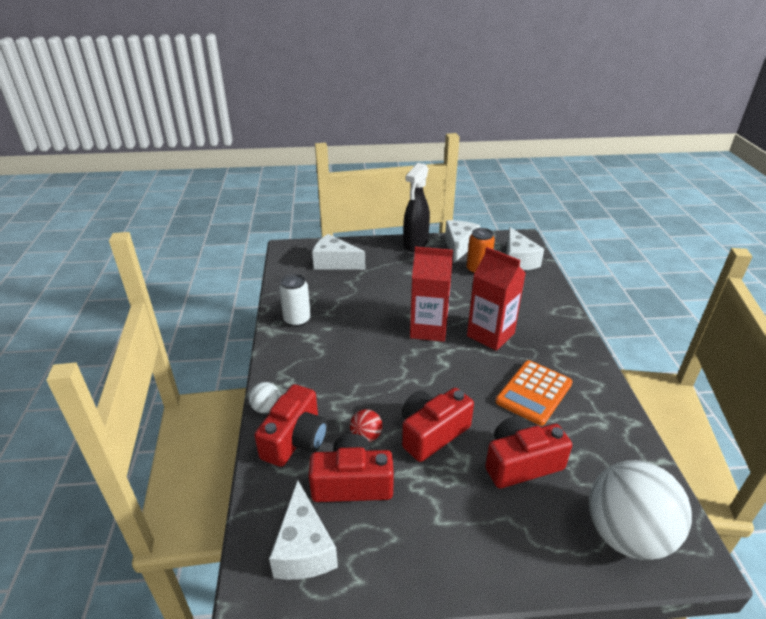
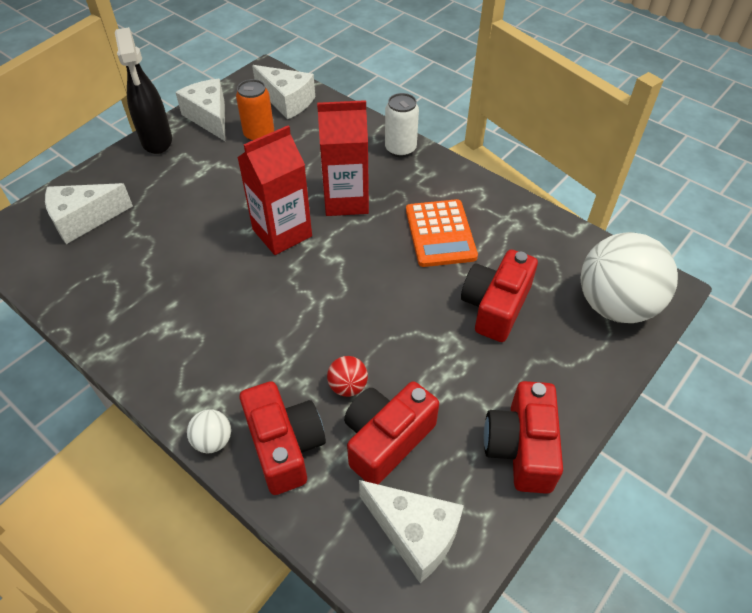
camera: 45 degrees left, 15 degrees up
(297, 320) = (123, 319): white can -> white can (400, 149)
(432, 433) = (400, 336): red camera -> red camera (521, 447)

